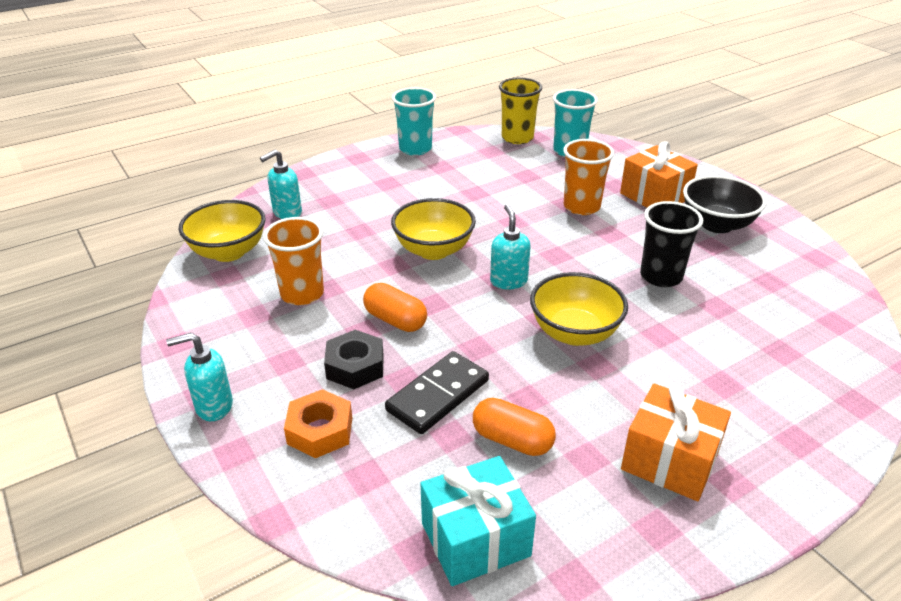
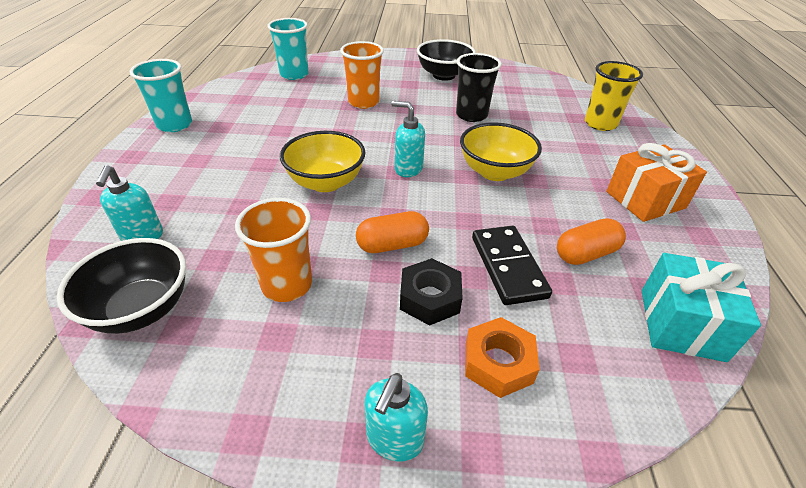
camera: 55 degrees left, 5 degrees up
(228, 252) = (141, 309): yellow bowl -> black bowl
(517, 138) = (243, 82): yellow cup -> yellow cup (600, 124)
(654, 196) = (389, 76): orange gift -> none

